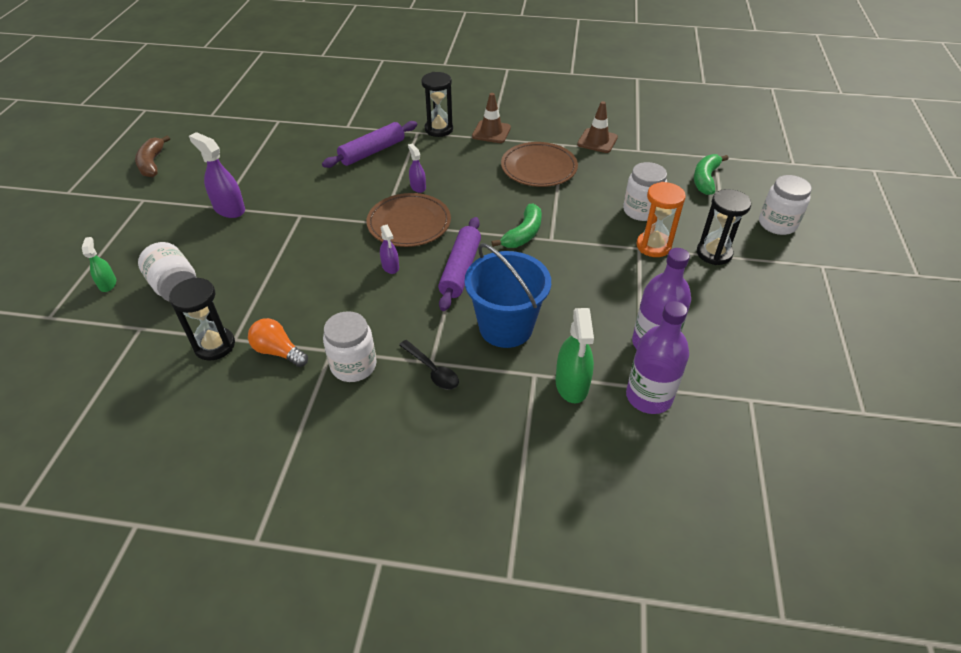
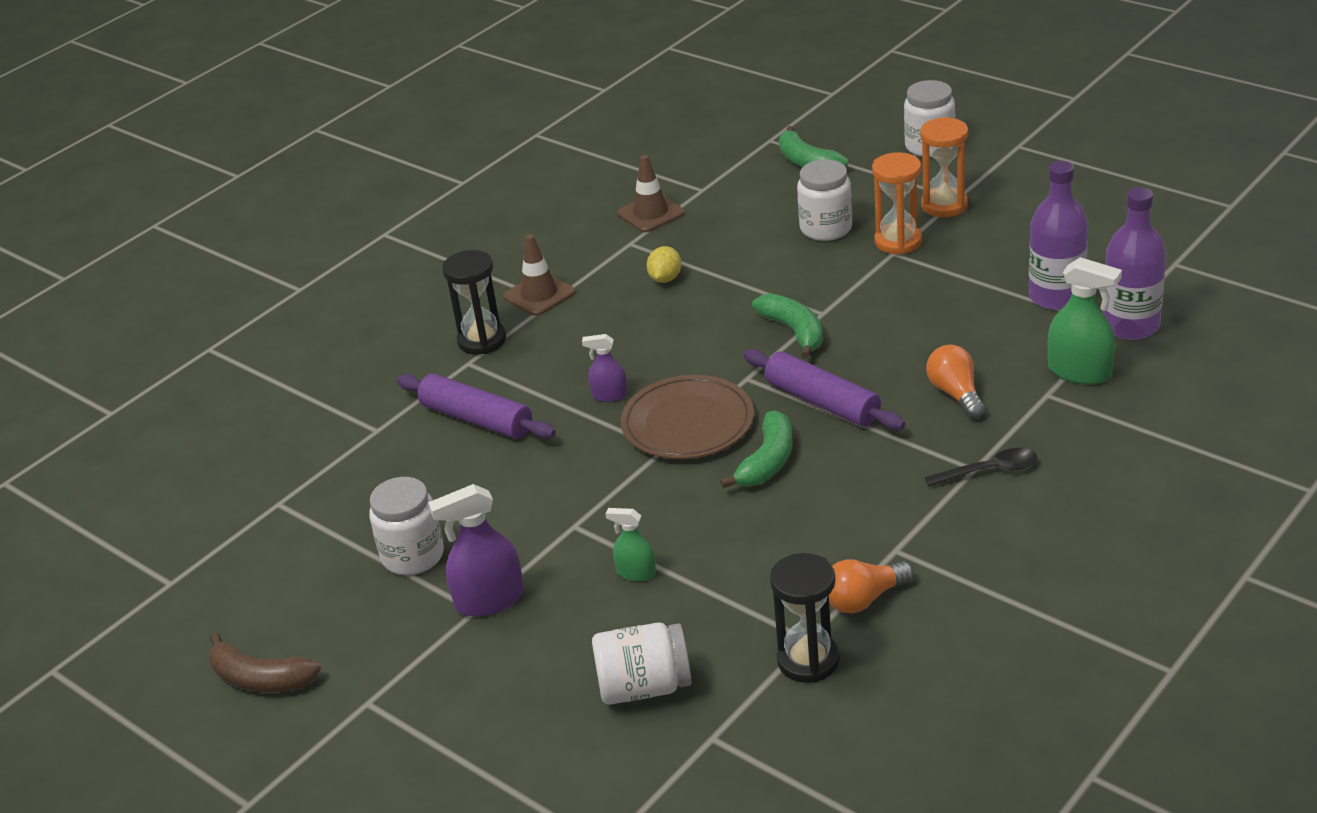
camera: 55 degrees left, 10 degrees down
(108, 284) = (573, 767): green spray bottle -> green spray bottle (636, 573)
(353, 365) = (937, 535): white jar -> white jar (413, 556)
(372, 152) = (476, 419): purple rolling pin -> purple rolling pin turned 45 degrees counterclockwise
(390, 266) = (767, 461): purple spray bottle -> green banana
(505, 327) = (956, 394): blue bucket -> orange light bulb
(539, 168) = (665, 278): brown plate -> yellow lemon
(714, 253) = (944, 205): black hourglass -> orange hourglass

